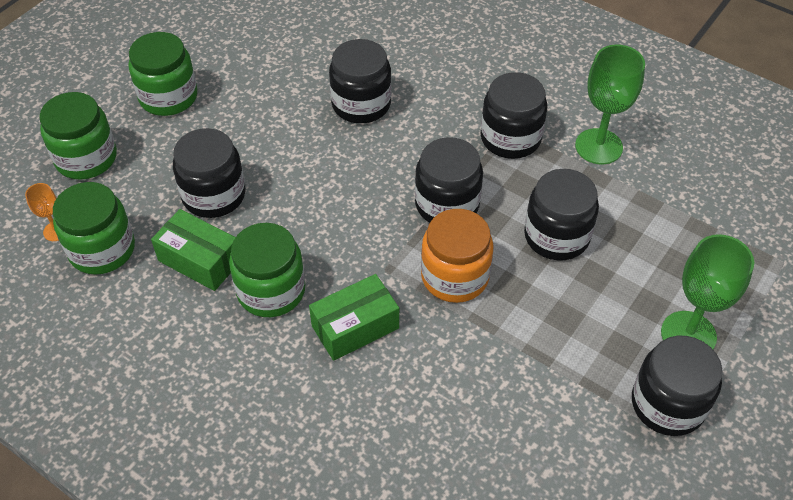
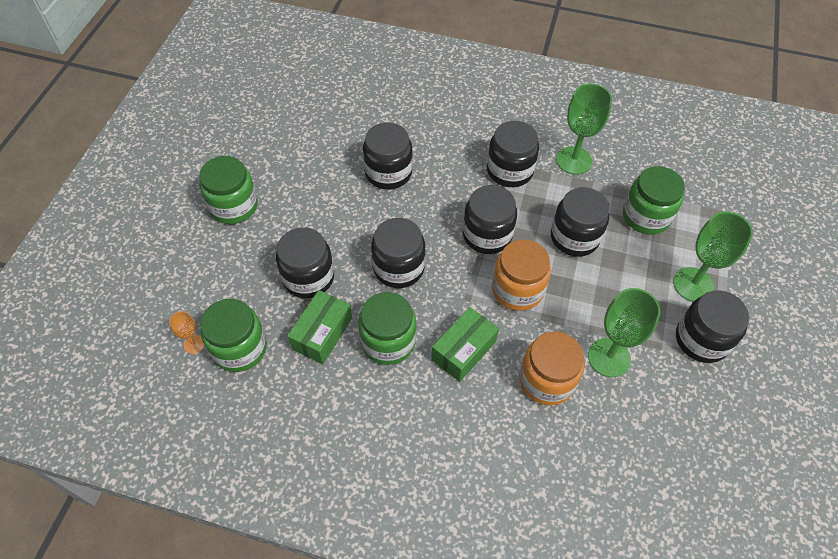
camera: 20 degrees left, 5 degrees up
(86, 158) = (190, 276): green jar -> green jar (646, 216)
(200, 260) = (322, 333): green box -> green box turned 75 degrees counterclockwise
(322, 212) = (398, 268): none -> black jar
(441, 391) = (546, 380): none -> orange jar
(533, 389) = (609, 357): none -> green goblet

